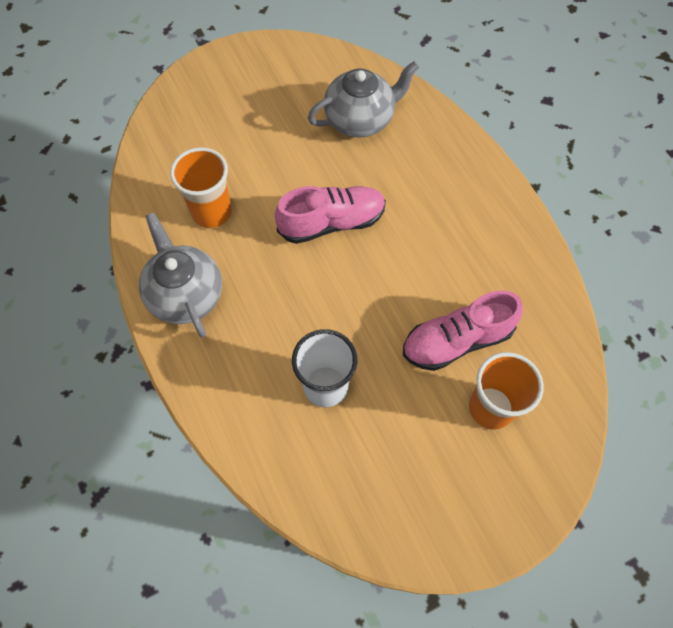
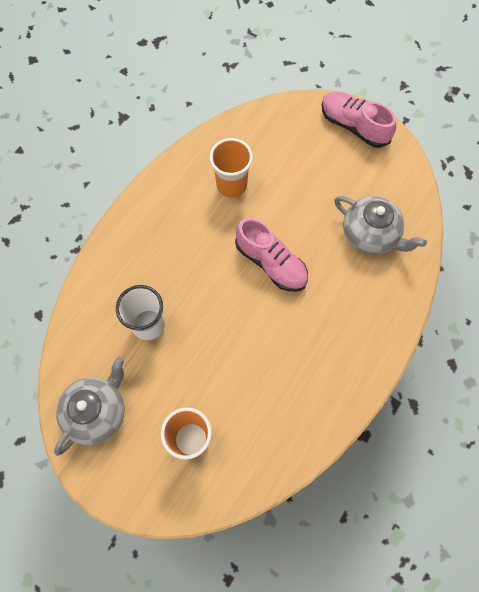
camera: 60 degrees right, 5 degrees up
(185, 294) = (164, 206): grey teapot -> grey teapot (97, 412)
(457, 341) = (229, 392): pink shoe -> pink shoe (354, 126)

